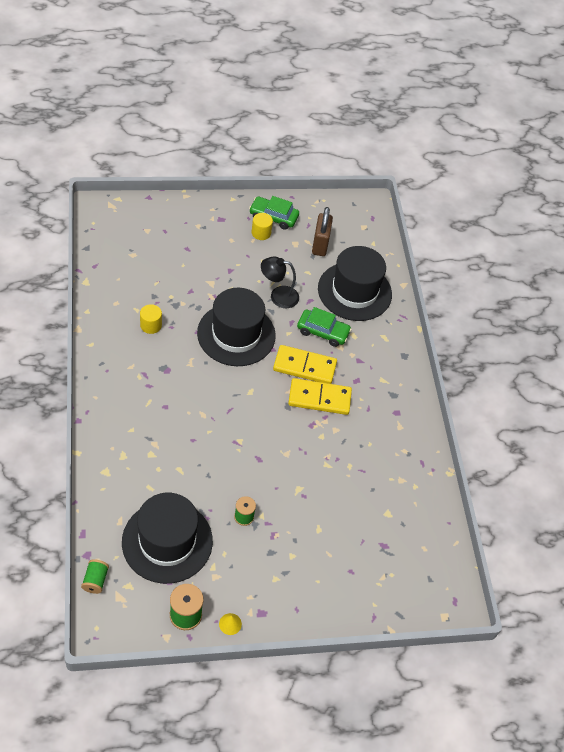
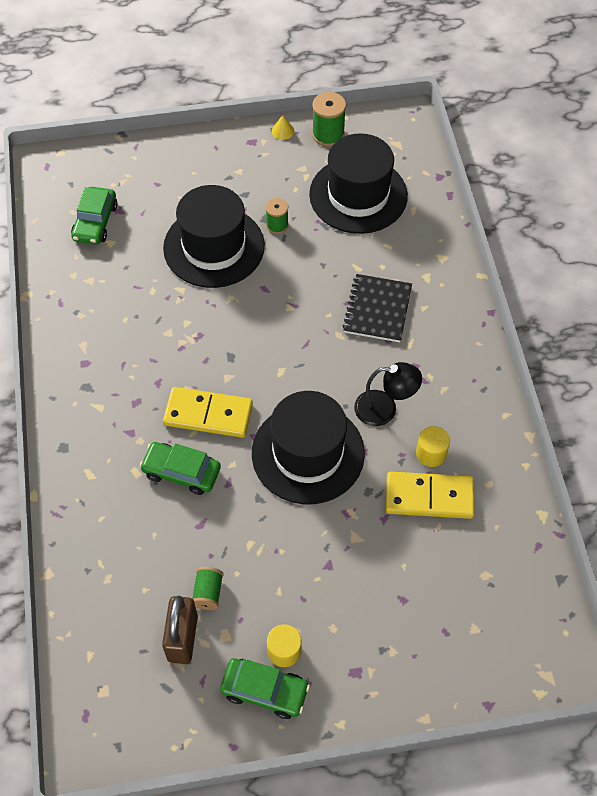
camera: 175 degrees left, 5 degrees up
(95, 580) = (424, 155): green spool -> green spool (208, 593)
(169, 431) = (377, 309): none -> black notebook
(278, 296) = (250, 526): black lamp -> black lamp (384, 409)
(319, 398) = (188, 371): yellow domino -> yellow domino (429, 497)
(354, 291) = (129, 550): black hat -> black hat (214, 247)
(403, 535) = (95, 222): none -> green car

